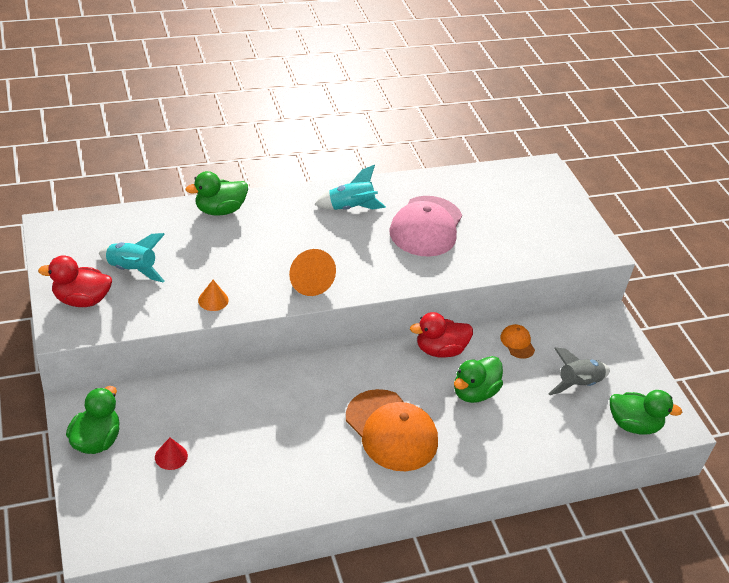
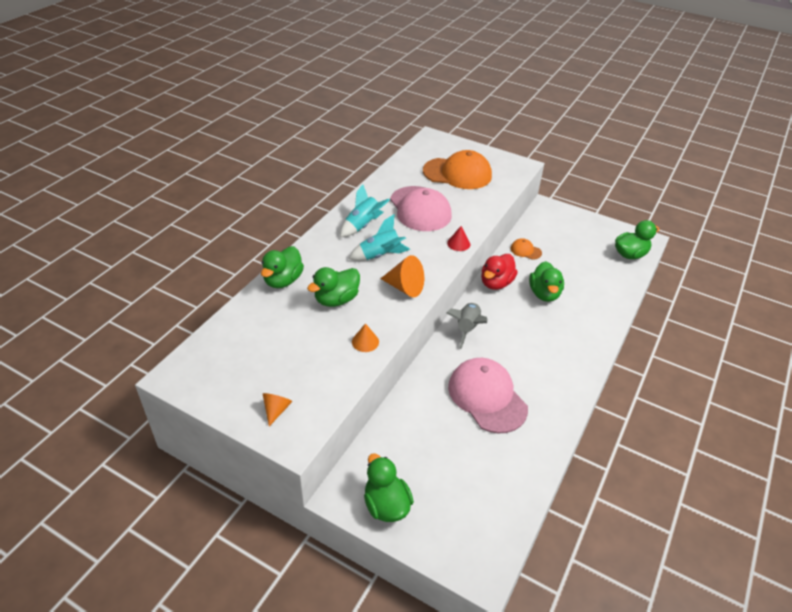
camera: 40 degrees left, 0 degrees up
(81, 300) = (276, 410): red duck -> orange cone
(132, 270) = (281, 362): turquoise rocket -> turquoise rocket (380, 255)
(171, 456) = (446, 472): red cone -> red cone (458, 243)
(239, 253) = (336, 300): none -> green duck
(286, 431) = (487, 397): none -> pink cap
(391, 430) = (537, 348): orange cap -> orange cap (457, 173)
(578, 384) = (581, 252): grey rocket -> grey rocket (467, 328)

